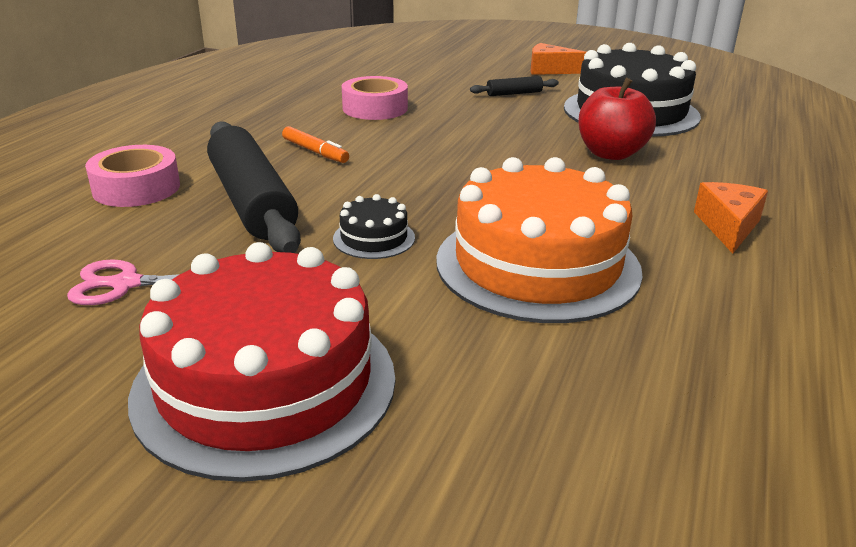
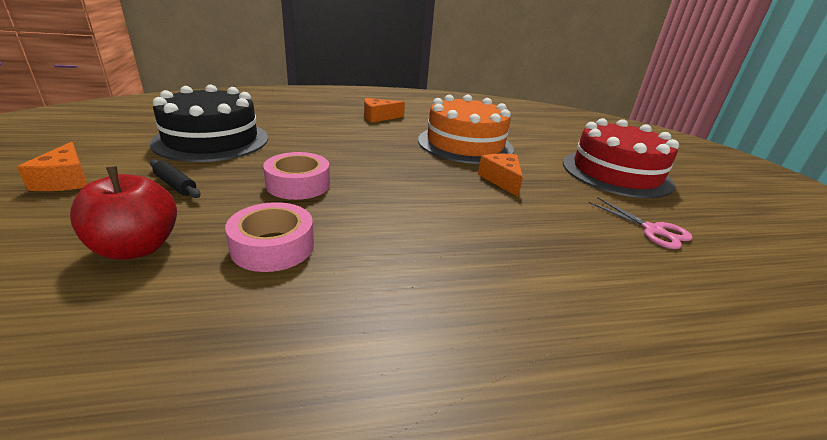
camera: 125 degrees left, 0 degrees up
(136, 188) = (601, 300): pink tape -> pink tape (298, 184)
(251, 201) = (529, 232): black rolling pin -> none
(315, 151) = (420, 240): orange marker -> none
(374, 238) = (502, 180): black cake -> orange cheese
(611, 153) = (309, 140): red apple -> red apple (137, 248)

